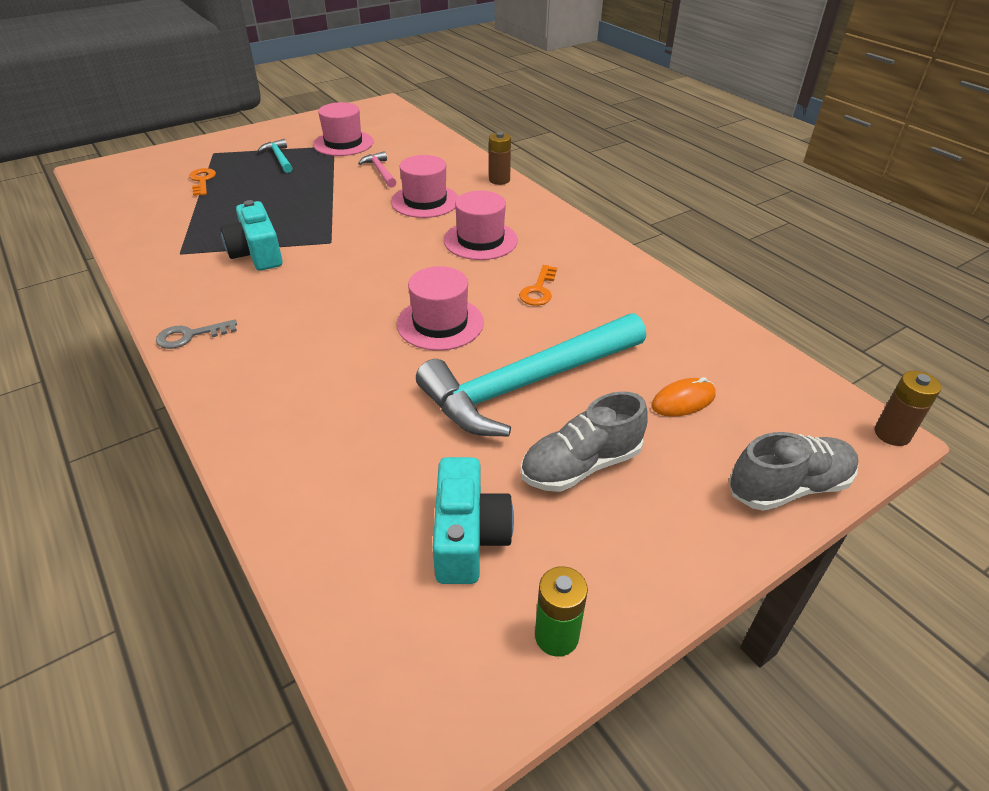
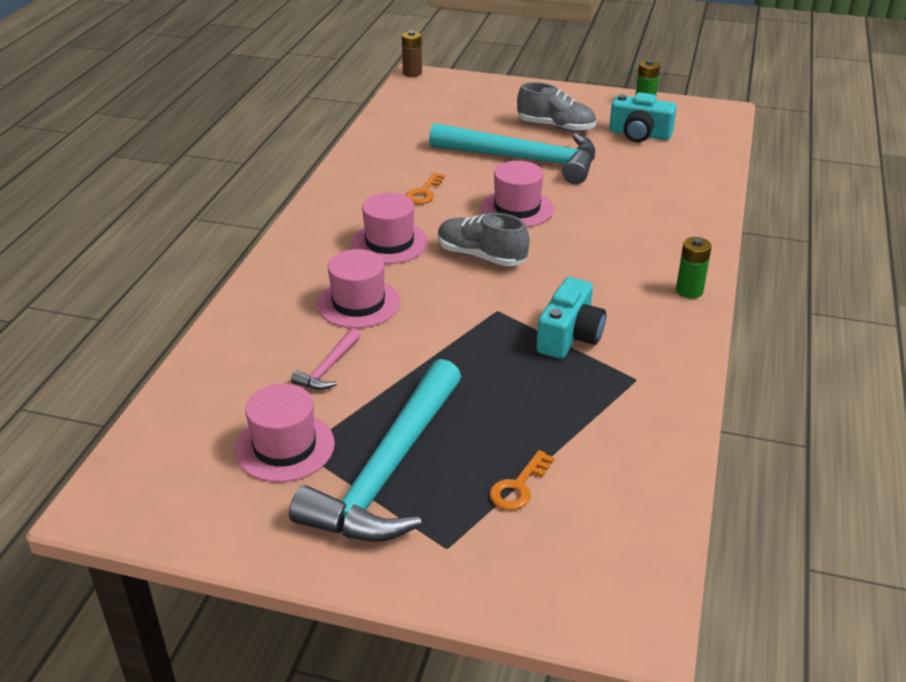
camera: 130 degrees left, 5 degrees down
(190, 336) = (689, 291): grey key -> green battery
(279, 158) = (388, 470): turquoise hammer -> turquoise hammer, size x2.41
(468, 537) = (639, 134): turquoise camera -> turquoise camera turned 120 degrees counterclockwise
(499, 180) = (259, 285): brown battery -> none
(538, 290) = (424, 192): orange key -> orange key turned 135 degrees clockwise
(683, 400) = (466, 119): orange mouse -> none
(788, 487) = (489, 85): grey shoe -> grey shoe (481, 256)

